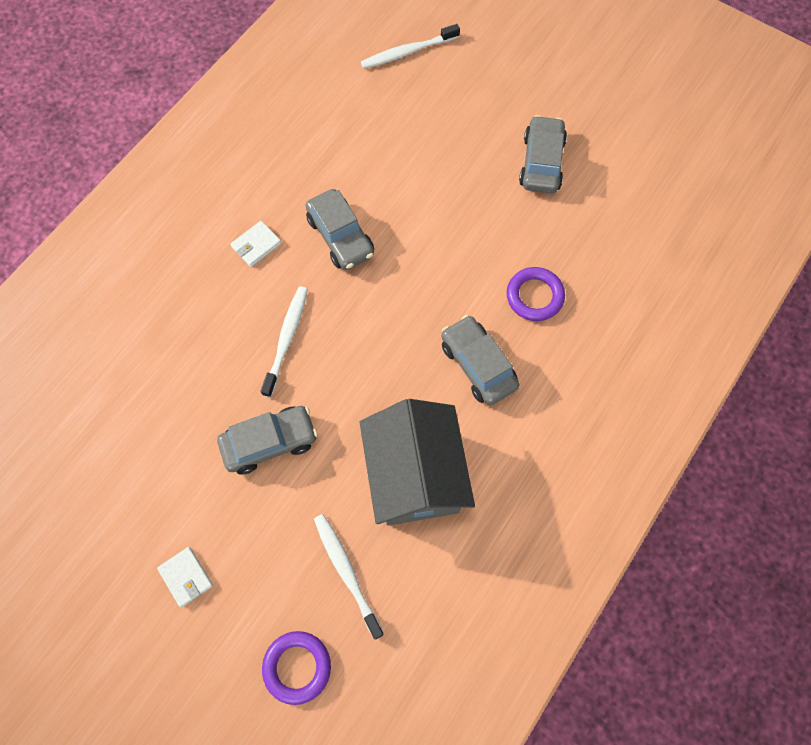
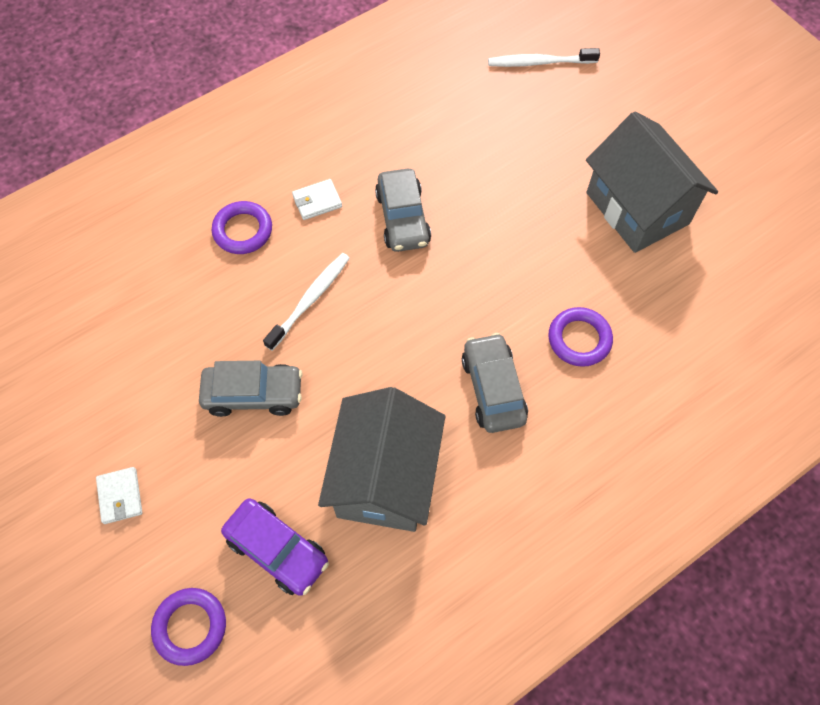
camera: 20 degrees right, 5 degrees down
(198, 295) = (243, 230): none -> purple ring
(346, 572) = (277, 550): white toothbrush -> purple car
(541, 162) = (637, 208): grey car -> grey house

